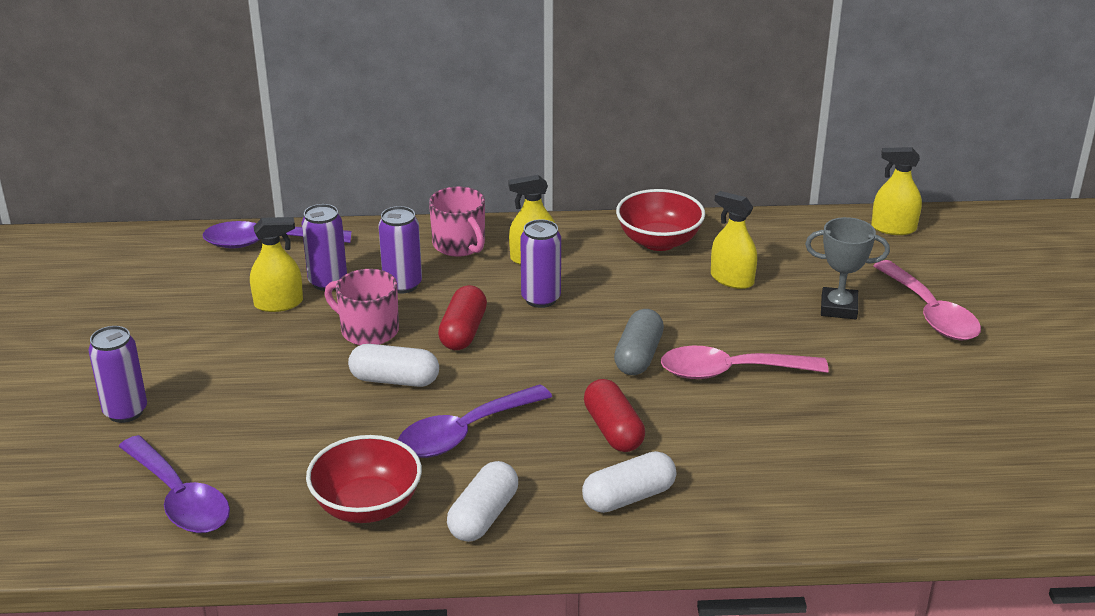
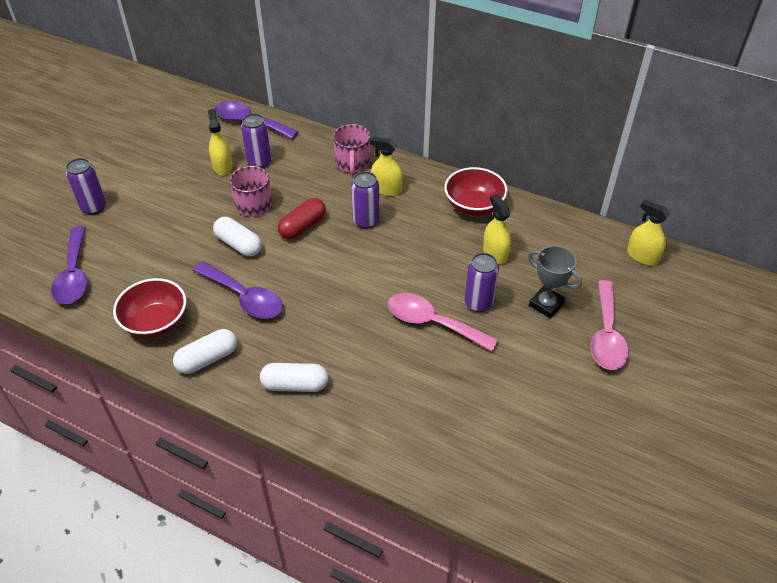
camera: 30 degrees right, 15 degrees up
(278, 303) = (222, 166): yellow spray bottle -> yellow spray bottle turned 120 degrees counterclockwise
(402, 284) = (297, 179): purple can -> purple can (478, 303)
(464, 433) = (244, 297): purple spoon -> purple spoon turned 135 degrees counterclockwise
(613, 430) = (327, 333): red capsule -> none
(638, 356) = (387, 287): grey capsule -> none

